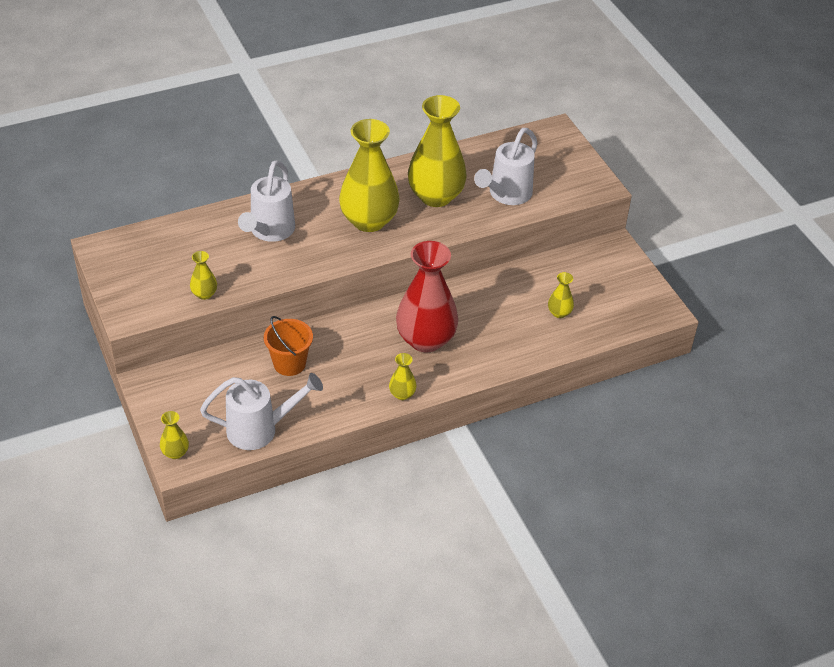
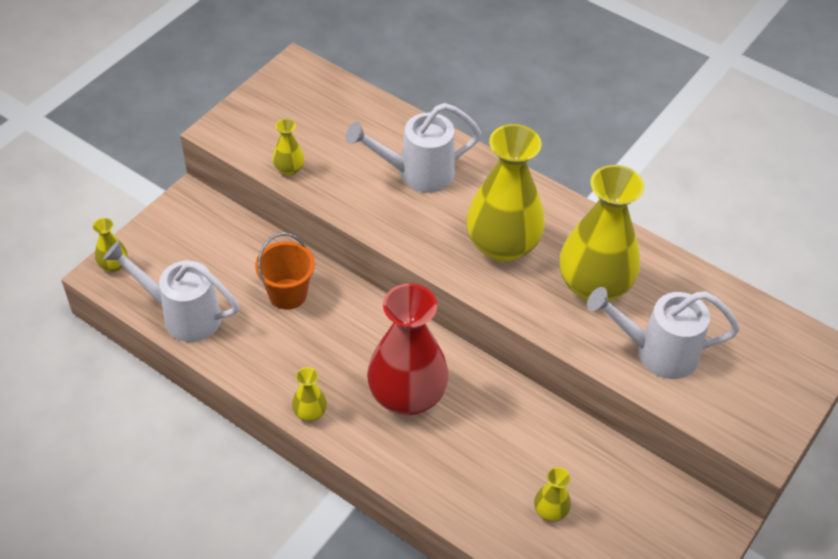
camera: 60 degrees right, 5 degrees up
(260, 430) = (183, 315): white watering can -> white watering can turned 150 degrees clockwise

